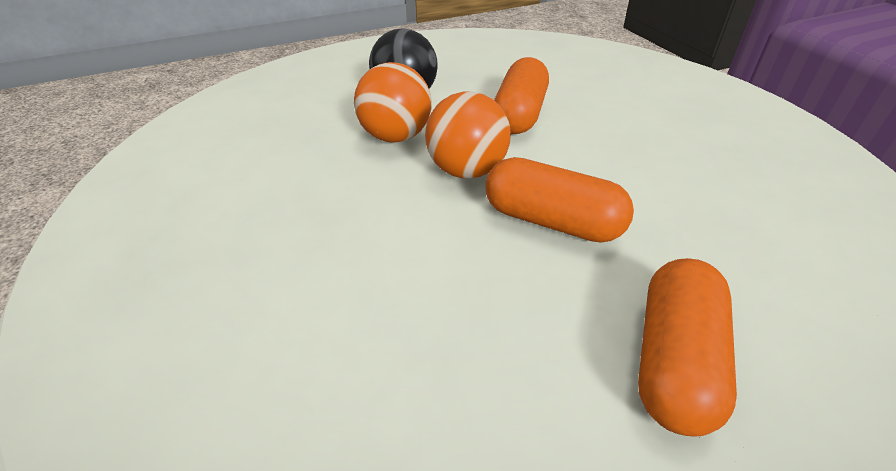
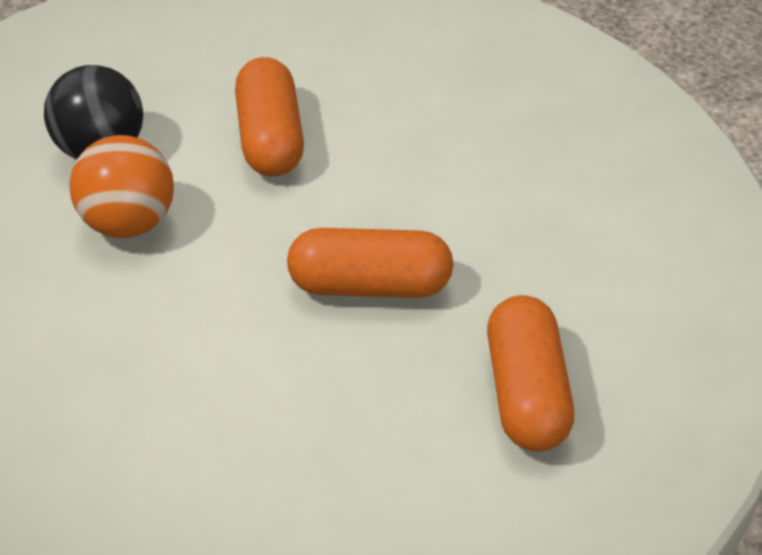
camera: 25 degrees left, 5 degrees up
(466, 170) = (246, 247): orange ball -> none

